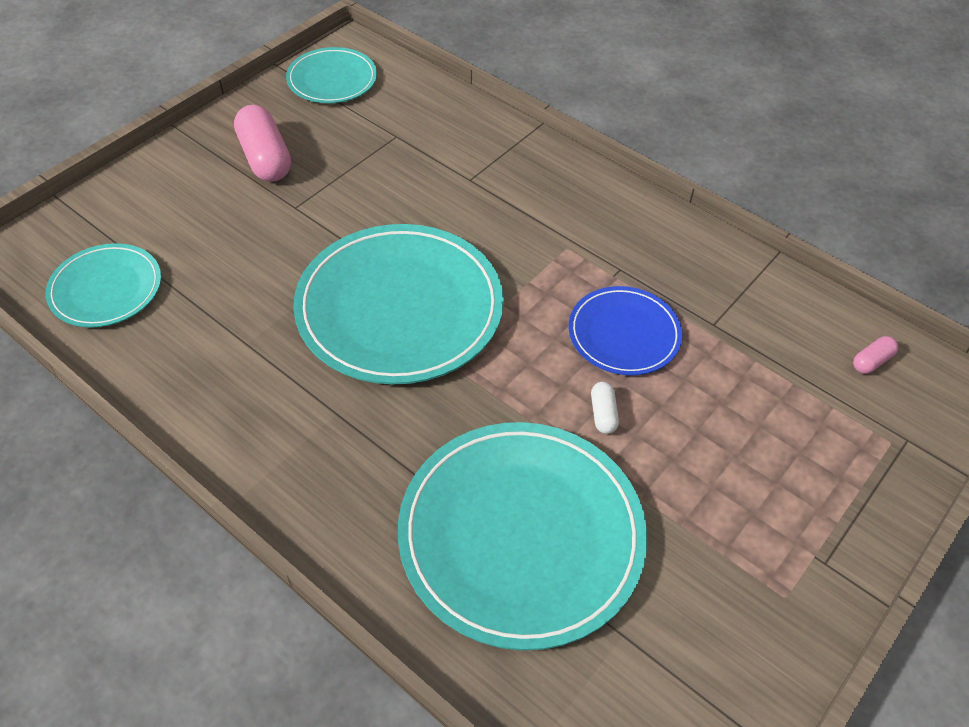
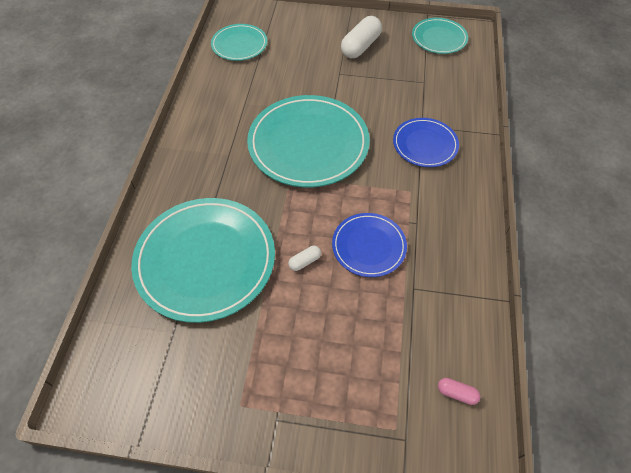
camera: 60 degrees right, 5 degrees up
(265, 158) = (360, 46): pink capsule -> white capsule
(503, 194) = (425, 144): none -> blue plate

